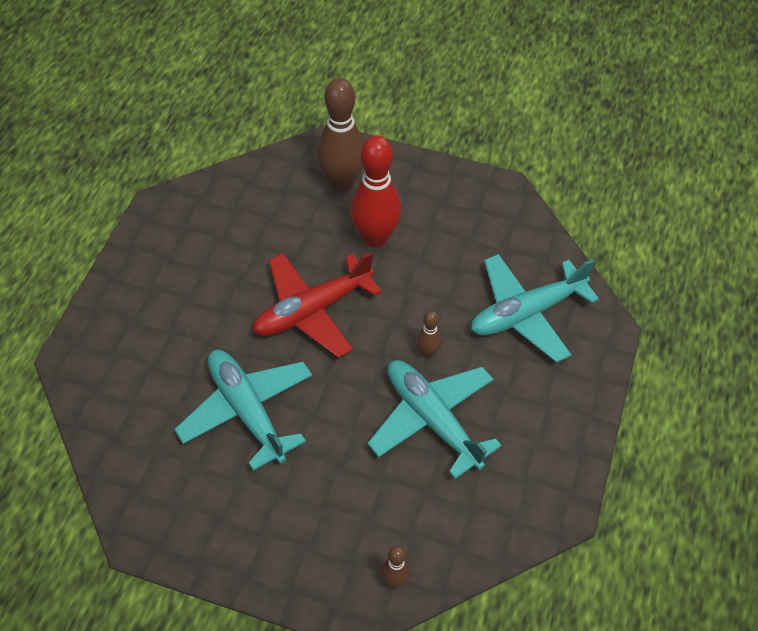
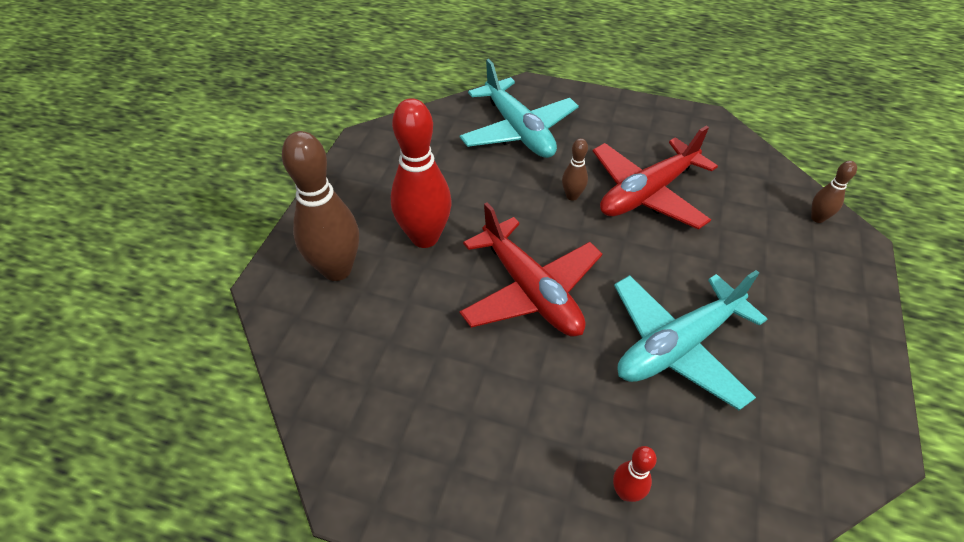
camera: 90 degrees left, 5 degrees down
(132, 355) = (626, 492): none -> red bowling pin
(432, 420) = (647, 193): turquoise plane -> red plane

